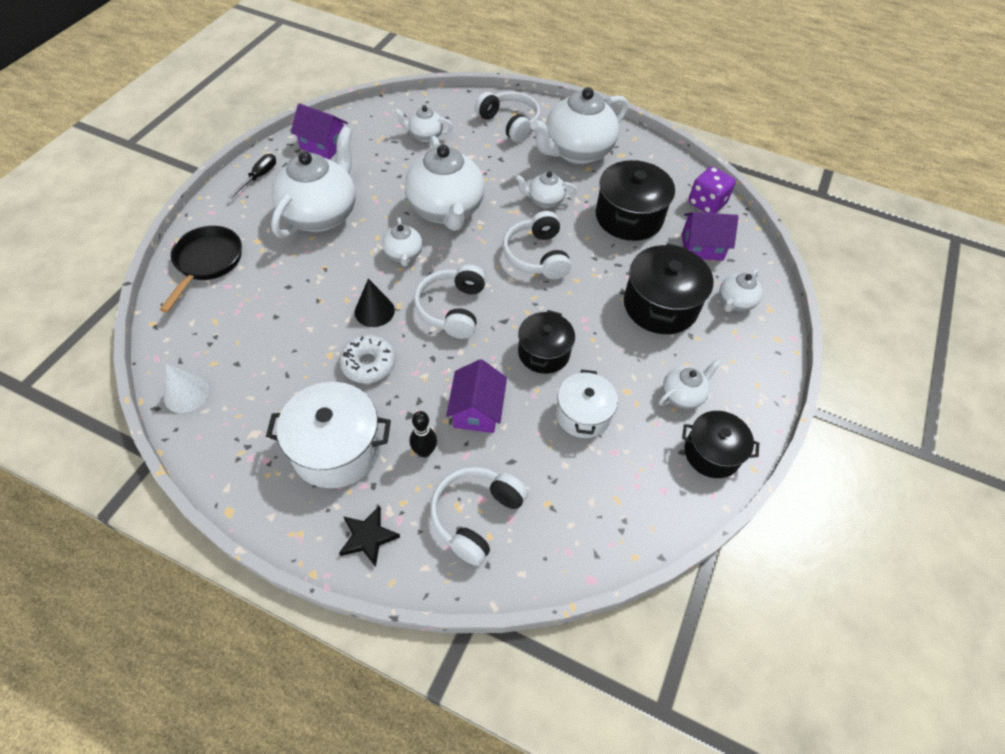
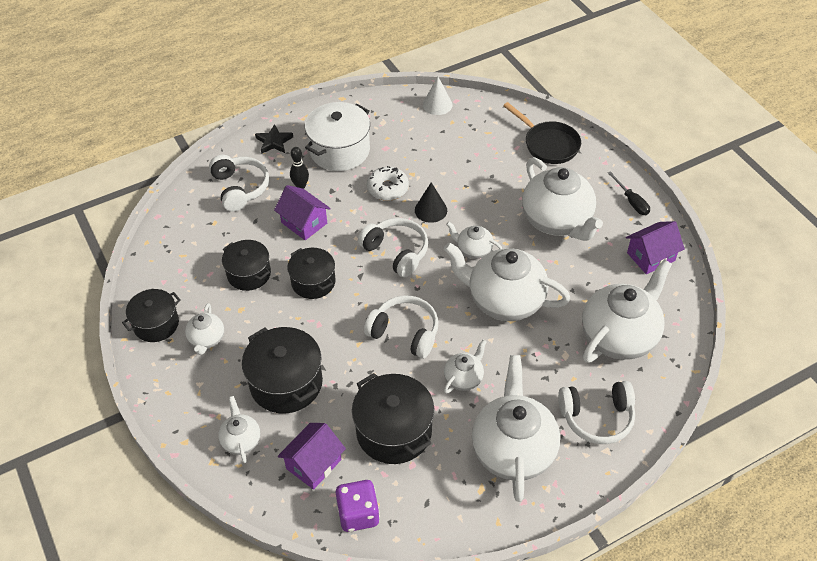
camera: 130 degrees right, 5 degrees down
(425, 136) = (619, 336): white teapot -> white teapot, size x2.06
(583, 414) = (249, 274): white pot -> black pot

